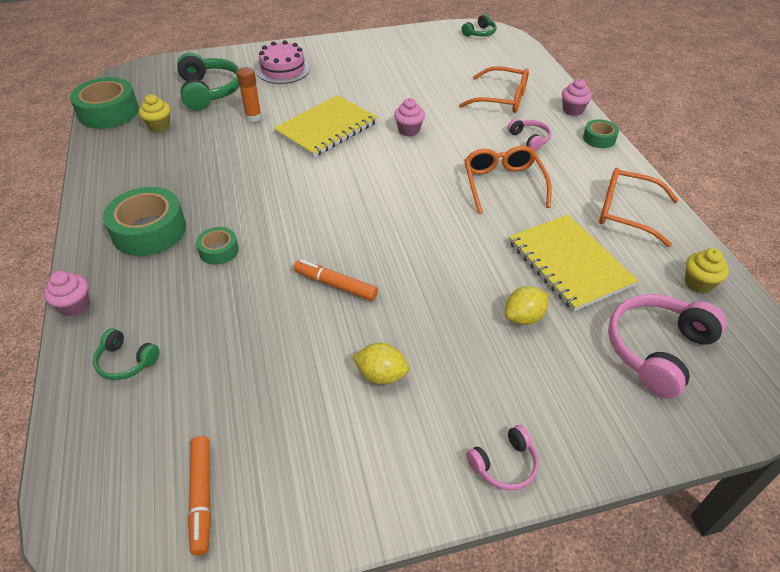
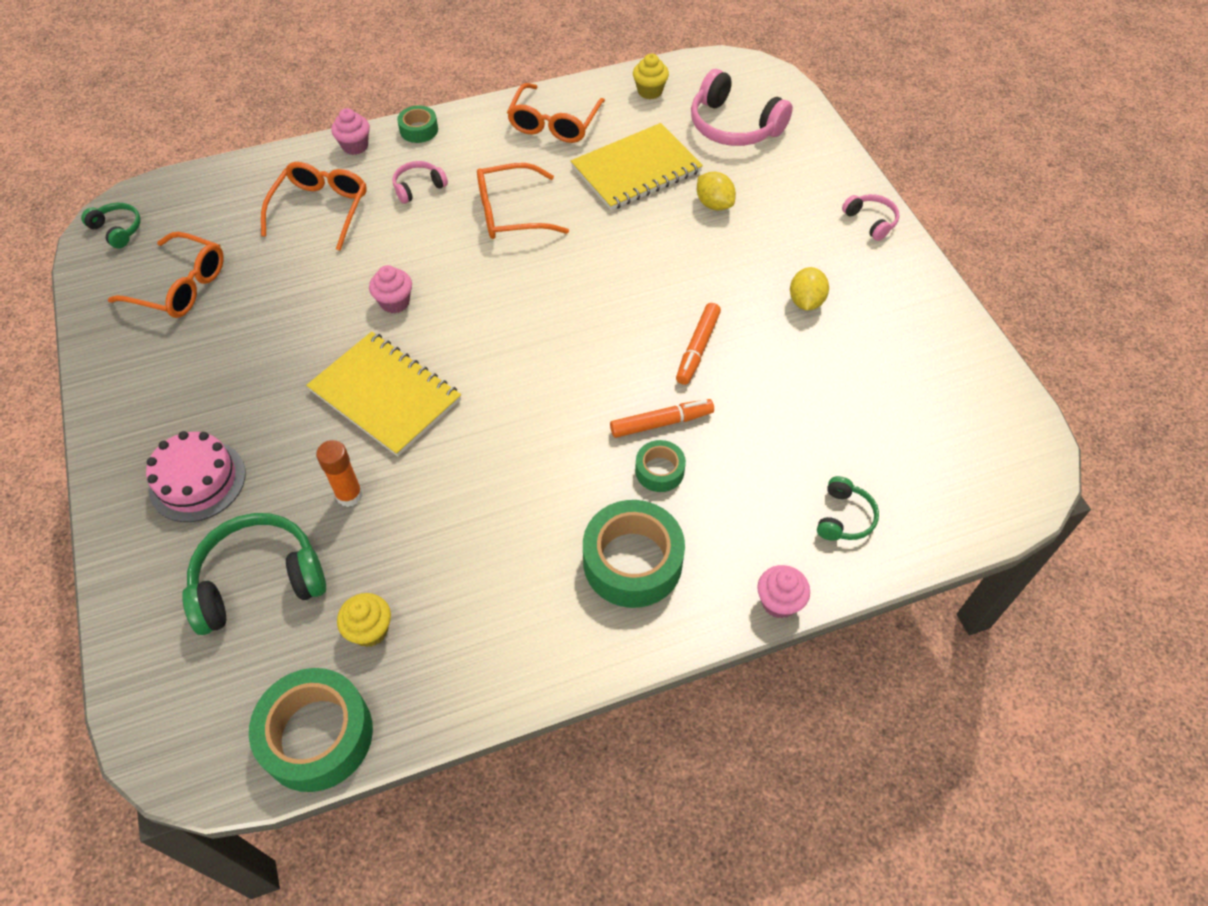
camera: 95 degrees left, 10 degrees up
(202, 496) = (963, 411): orange marker -> orange marker (661, 423)
(431, 55) = (180, 286): none -> orange glasses

